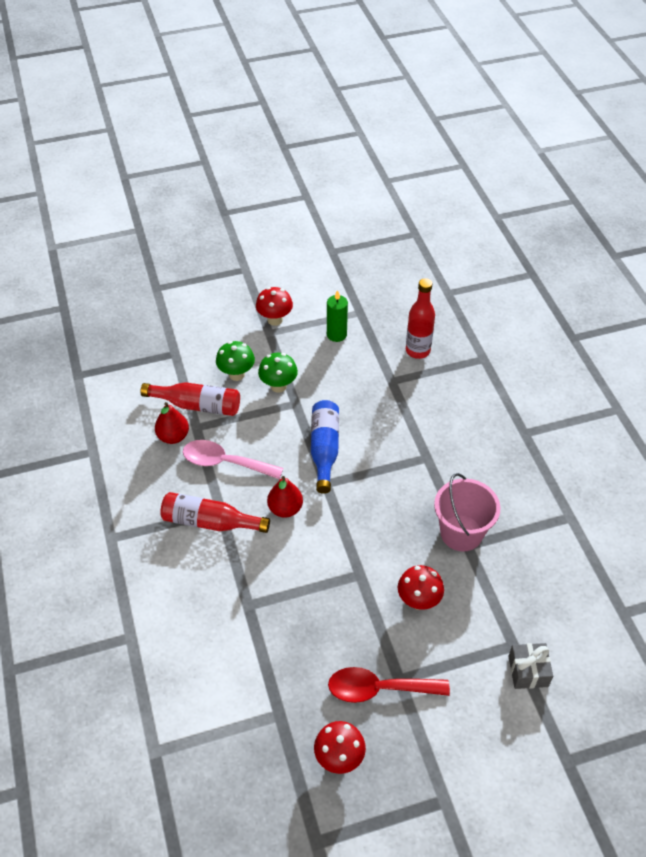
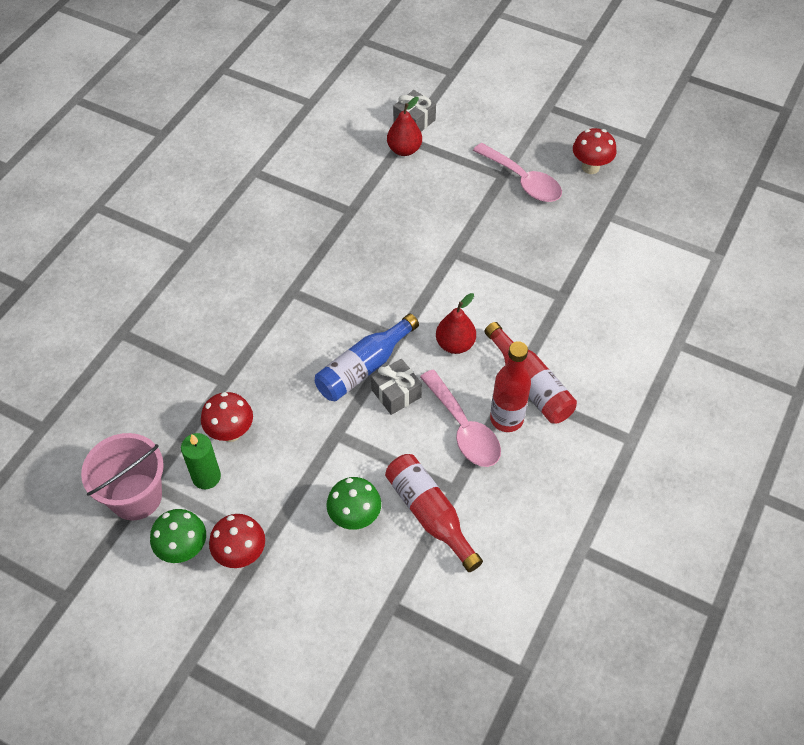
camera: 135 degrees left, 5 degrees up
(173, 436) = (486, 498): red pear -> red pear (404, 150)
(278, 386) = (330, 467): green mushroom -> green mushroom (183, 549)
(287, 450) = (396, 393): none -> grey gift
(378, 689) = (523, 181): red spoon -> pink spoon
(417, 350) = (161, 391): red bottle -> red bottle (506, 419)
(418, 601) = (432, 206): red mushroom -> red mushroom (231, 432)
(461, 533) = (343, 221): pink bucket -> pink bucket (136, 496)

